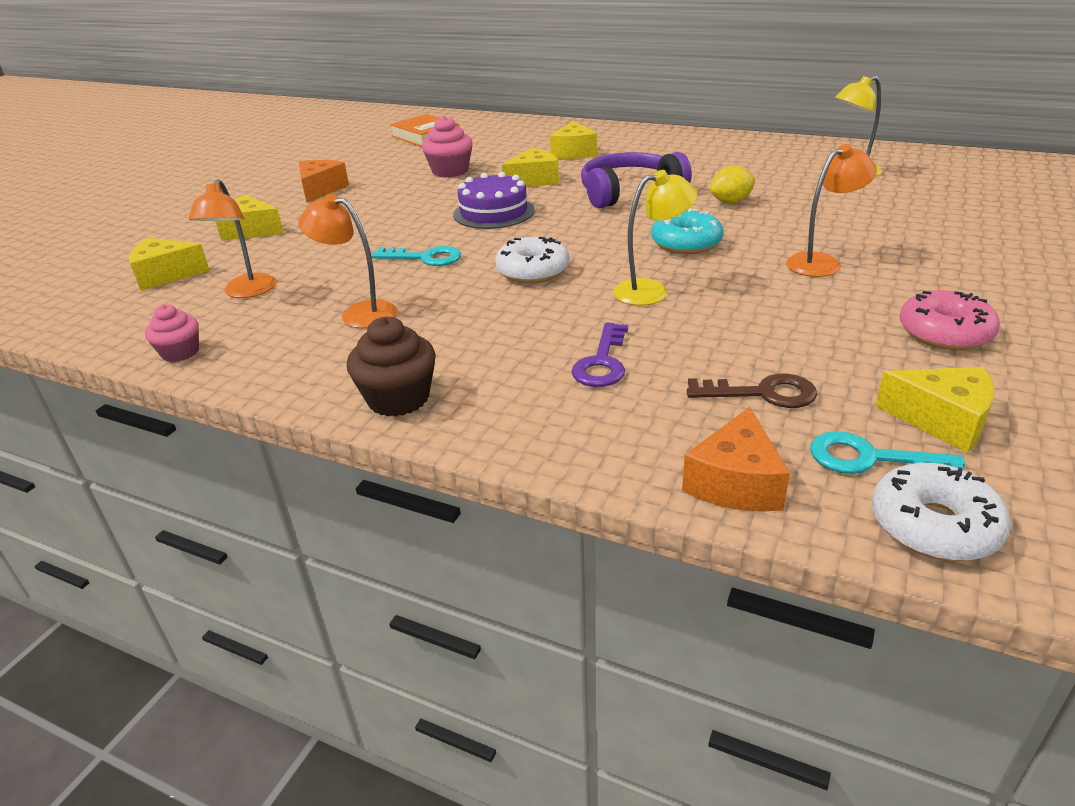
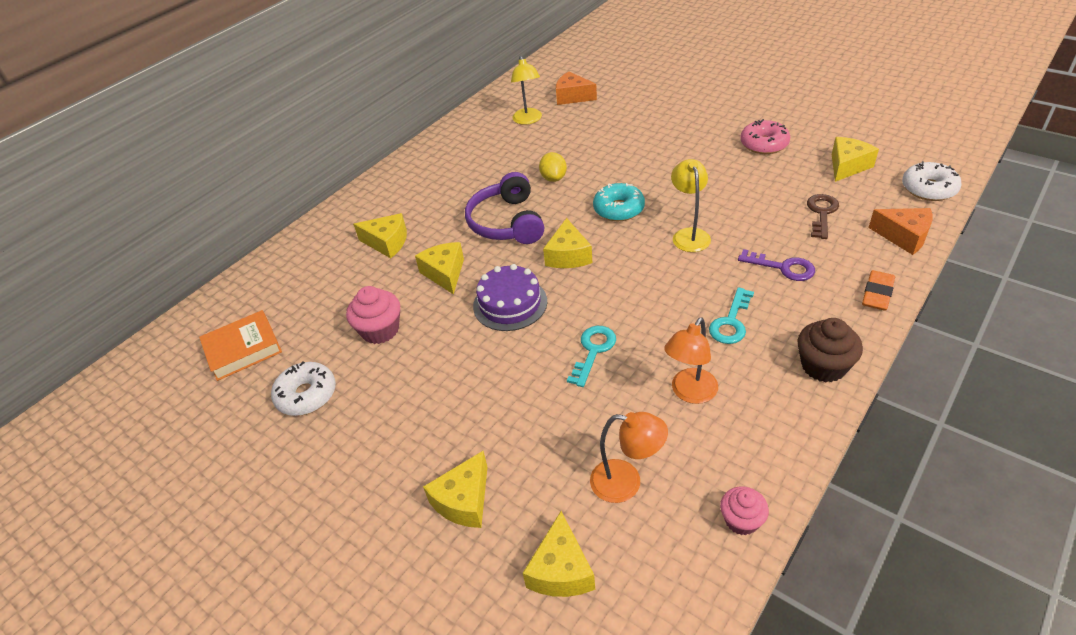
camera: 75 degrees left, 10 degrees up
(321, 190) = (367, 442): orange cheese -> orange cheese (572, 97)
(533, 271) = (641, 288): white donut -> white donut (306, 395)
(561, 447) = (877, 293): none -> orange eraser
(581, 228) = (568, 255): none -> yellow cheese
(821, 262) = (668, 162): orange lamp -> none
(869, 458) = (880, 193): turquoise key -> turquoise key (731, 322)

